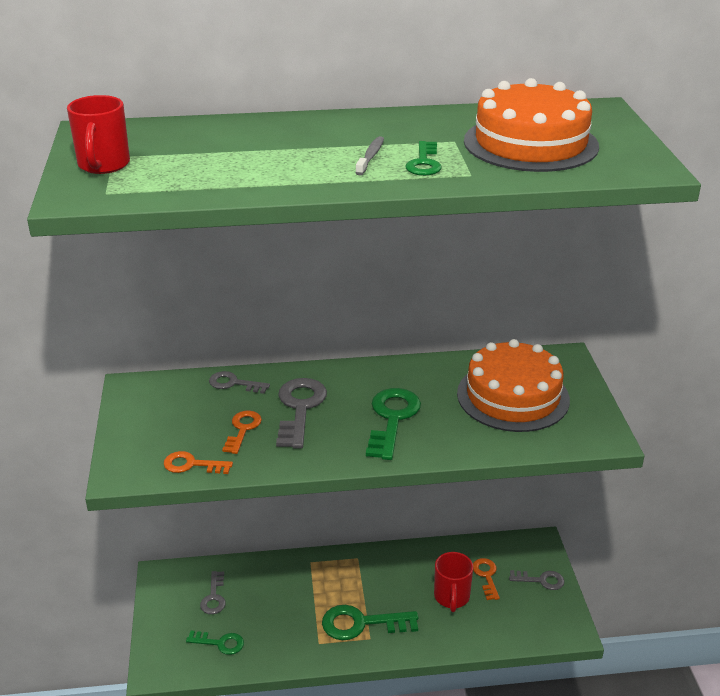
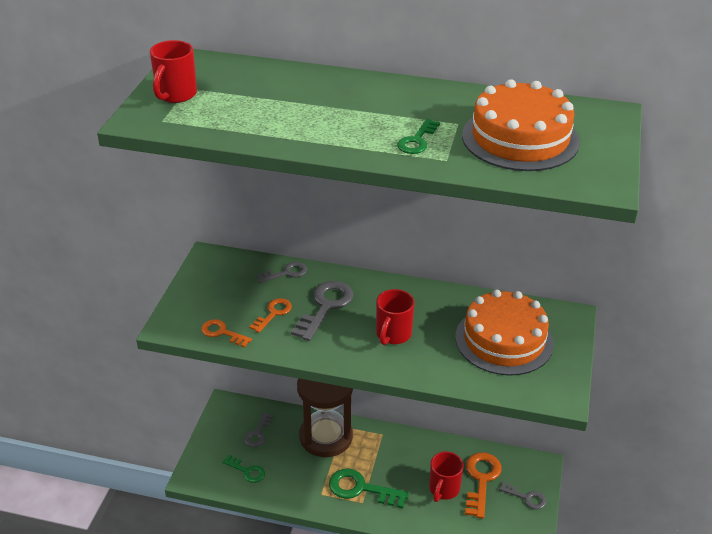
camera: 20 degrees right, 5 degrees up
(234, 383) = (286, 273): grey key -> grey key turned 120 degrees clockwise
(295, 578) = (326, 437): none -> brown hourglass
(370, 156) = (379, 126): grey toothbrush -> none
(392, 419) = (393, 334): green key -> red mug
(486, 576) = (481, 480): orange key -> orange key, size x1.69

